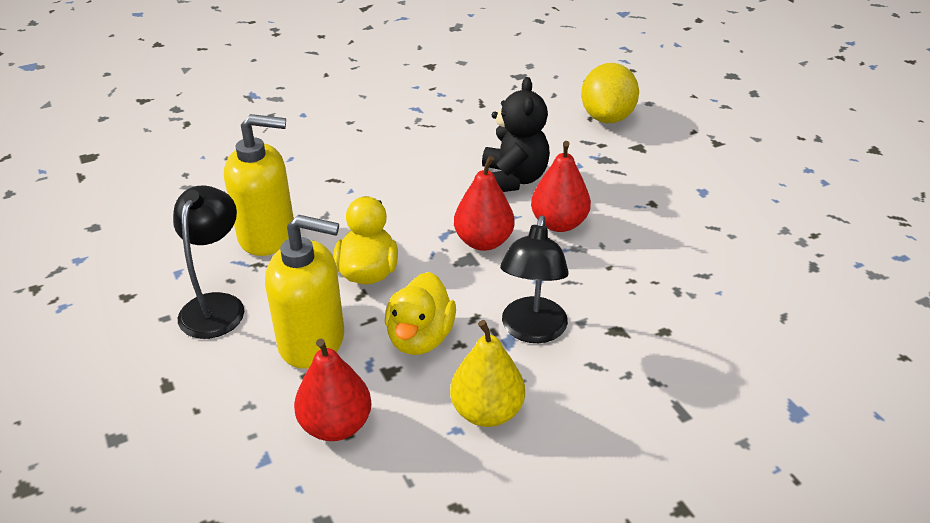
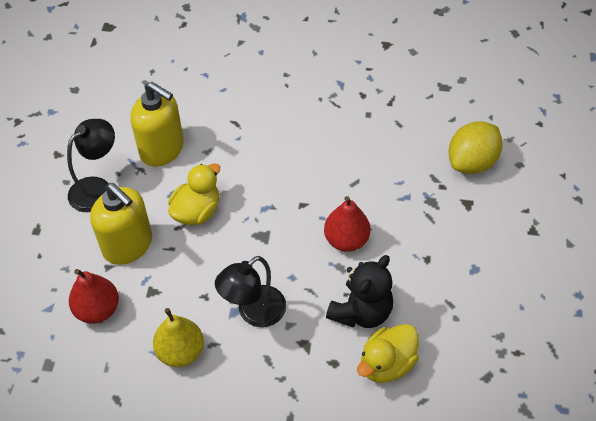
camera: 35 degrees right, 15 degrees up
(420, 338) = (187, 278): yellow duck -> yellow duck (386, 364)
(483, 241) = (285, 227): red pear -> none
(513, 179) = (350, 185): black teddy bear -> black teddy bear (361, 311)

